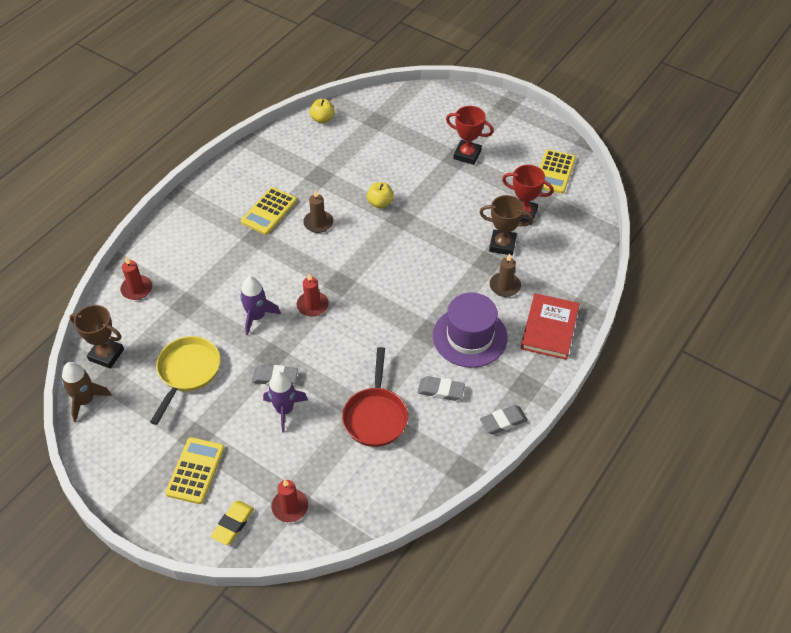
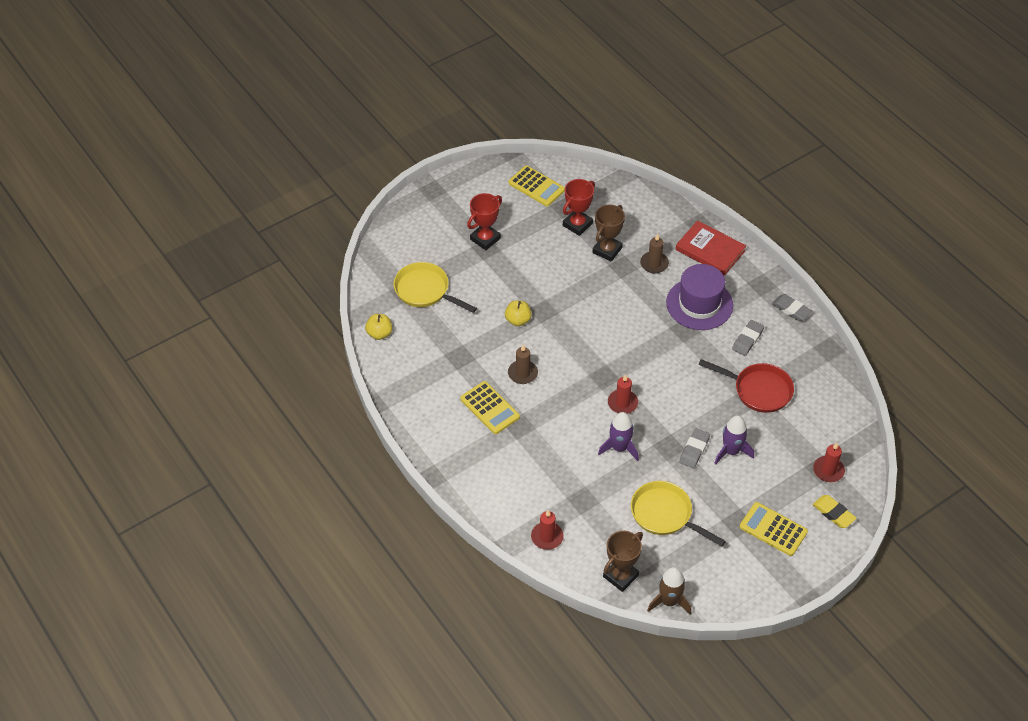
camera: 70 degrees left, 0 degrees up
(384, 133) = (425, 291): none -> yellow pan
(503, 421) = (791, 310): grey eraser -> grey eraser turned 45 degrees counterclockwise

